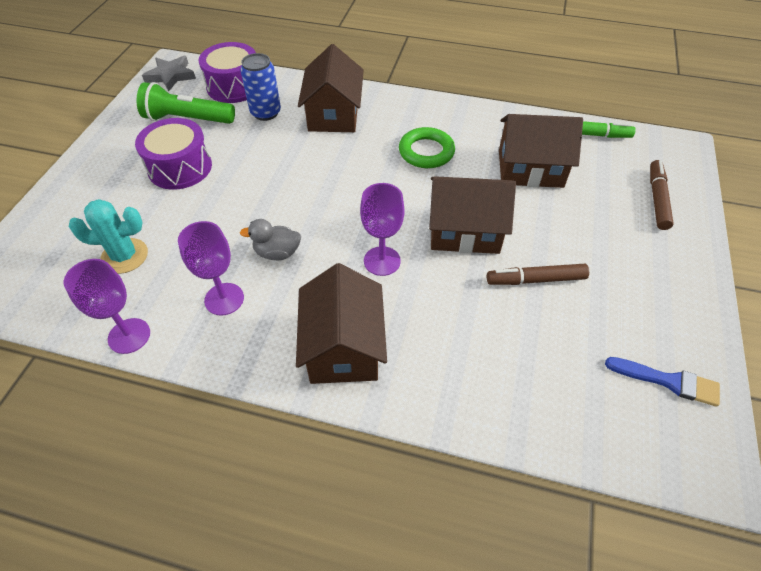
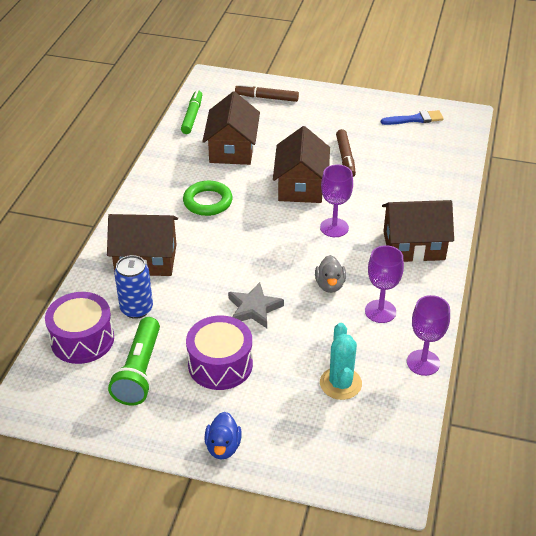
camera: 90 degrees left, 10 degrees down
(81, 171) = (223, 447): none -> blue duck
(171, 76) = (48, 401): grey star -> grey star (254, 308)
(668, 381) = (415, 119): blue brush -> blue brush turned 60 degrees clockwise

